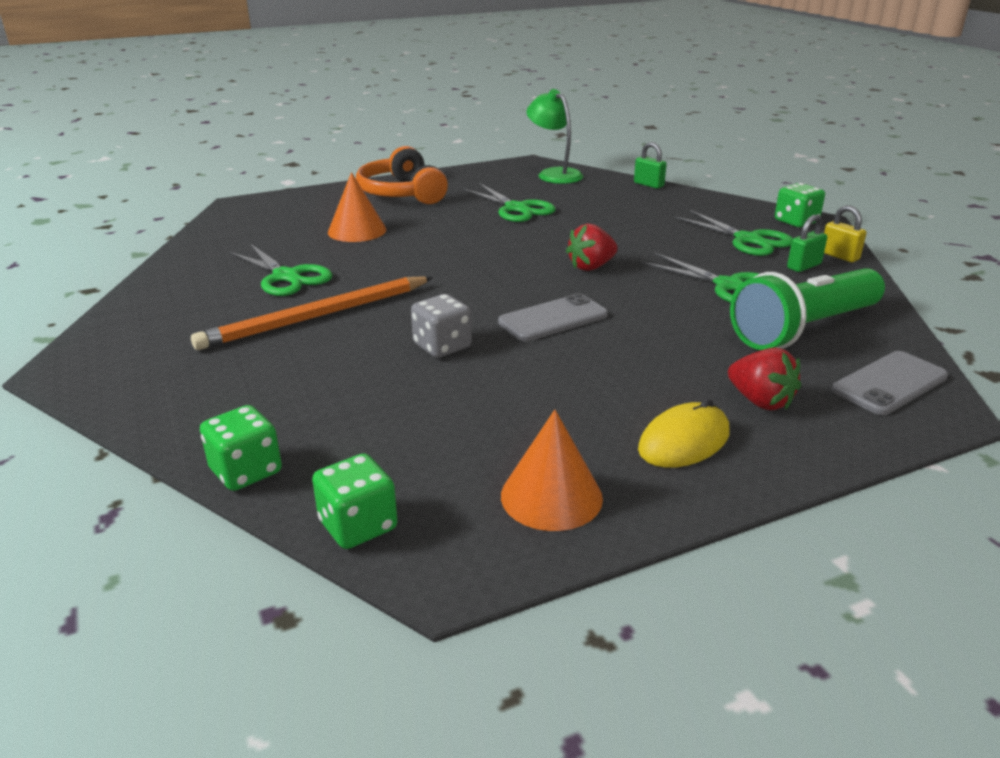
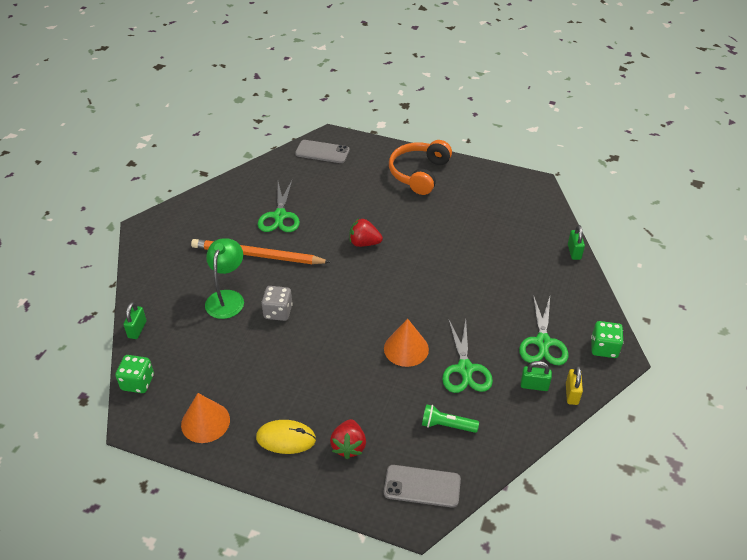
camera: 45 degrees right, 15 degrees up
(246, 471) = (137, 329): green dice -> green padlock
(357, 230) = (353, 196): orange cone -> orange cone (406, 348)
(516, 208) = (458, 227): green scissors -> none
(553, 319) = (346, 328): grey phone -> grey phone (322, 152)
(554, 174) = (532, 205): green lamp -> green lamp (227, 298)
(591, 267) = (420, 304): red strawberry -> red strawberry (364, 243)
(804, 329) = (447, 425): green flashlight -> green flashlight, size x0.48

